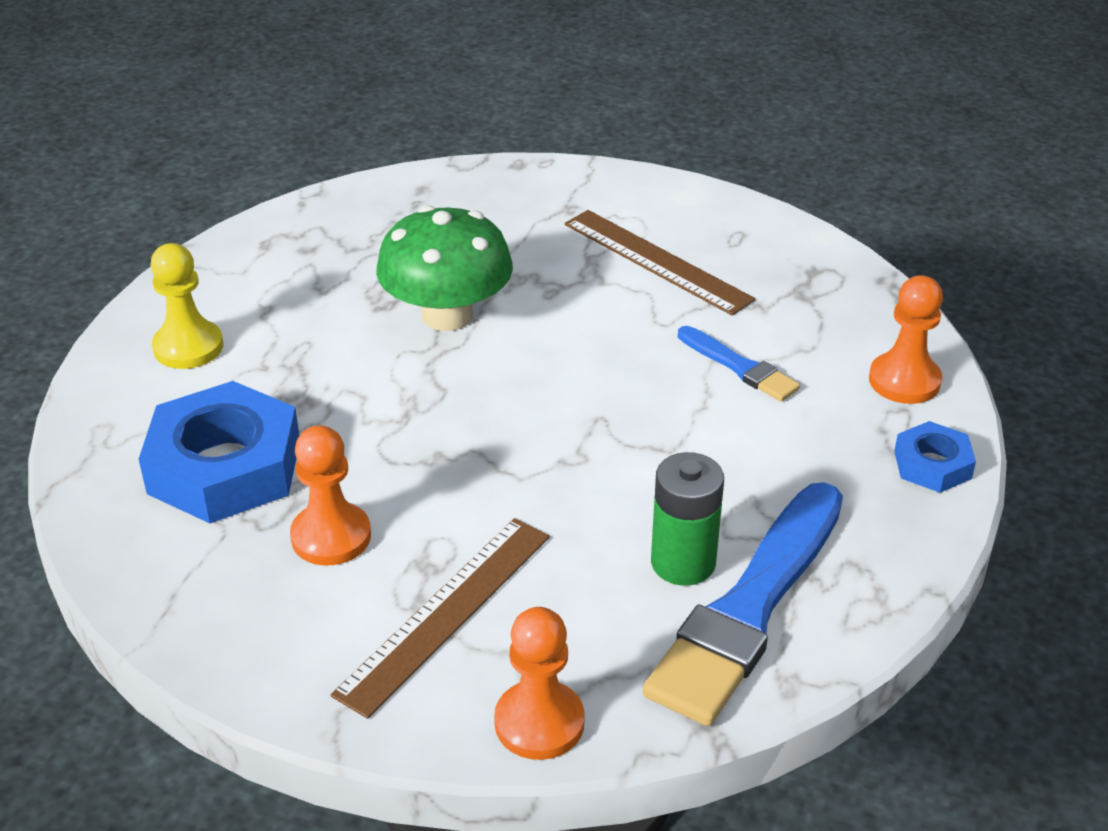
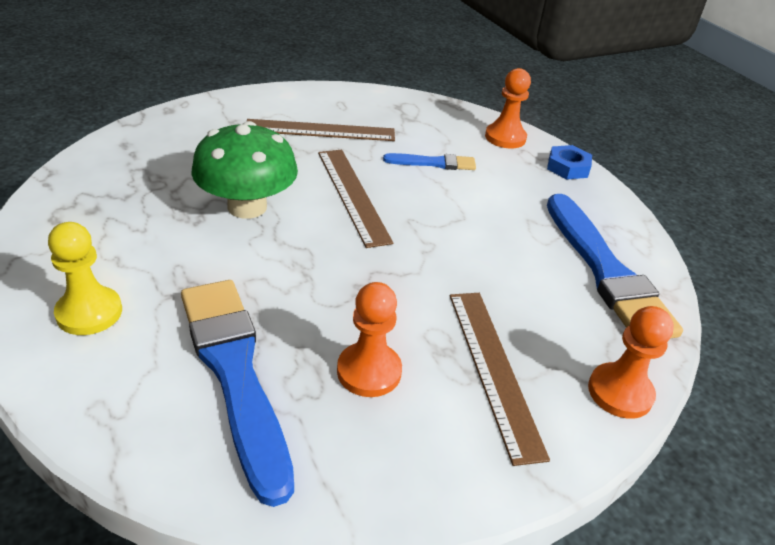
camera: 50 degrees left, 0 degrees up
(225, 467) = (235, 374): blue nut -> blue brush
(577, 357) = (352, 195): none -> brown ruler
(683, 563) = (551, 267): green battery -> none

